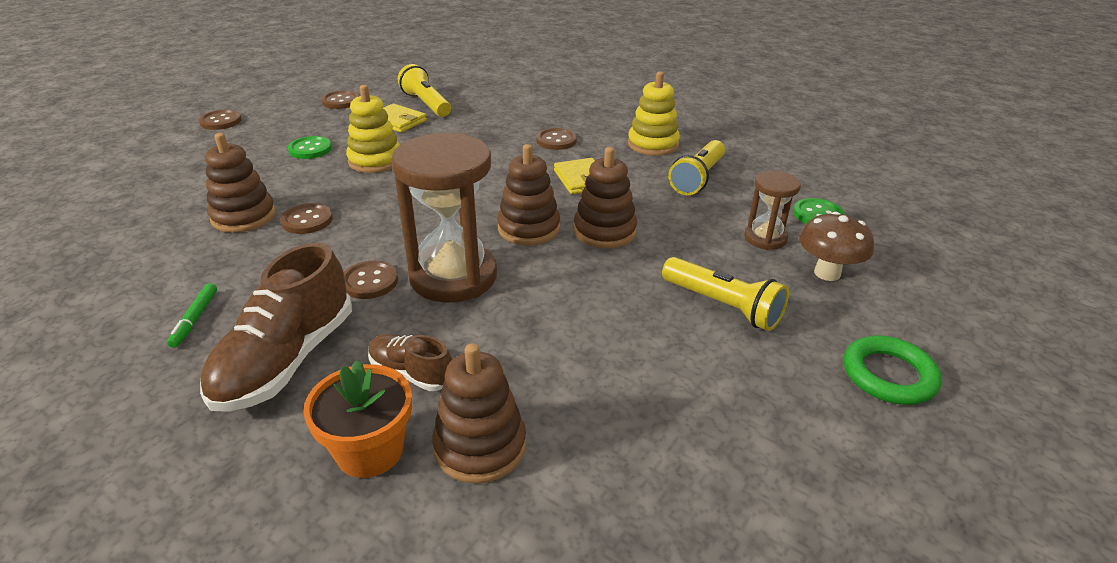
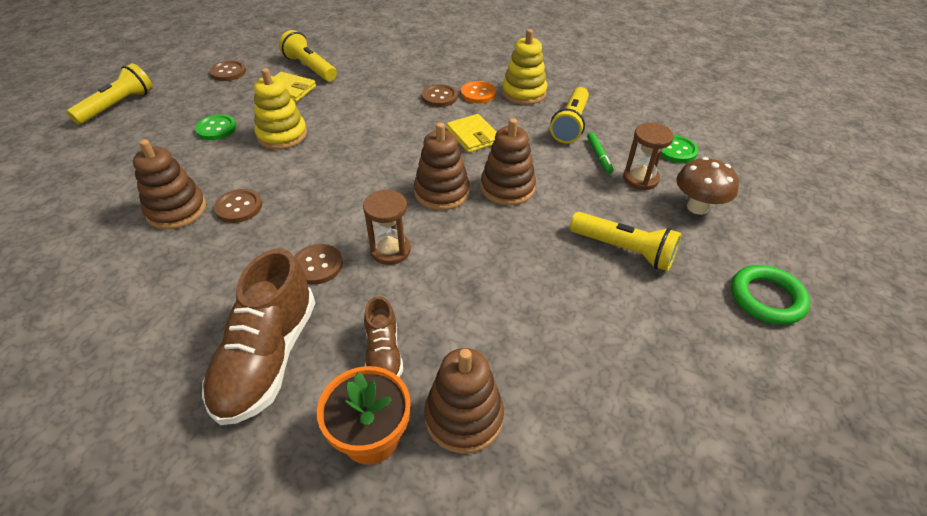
camera: 10 degrees left, 10 degrees up
(195, 319) = (167, 327): green marker -> green marker (599, 156)
(221, 121) = (118, 106): brown button -> yellow flashlight
(411, 373) = (383, 354): brown shoe -> brown shoe turned 120 degrees counterclockwise
(453, 276) = (390, 250): brown hourglass -> brown hourglass, size x0.52
(600, 141) = (478, 93): none -> orange button

